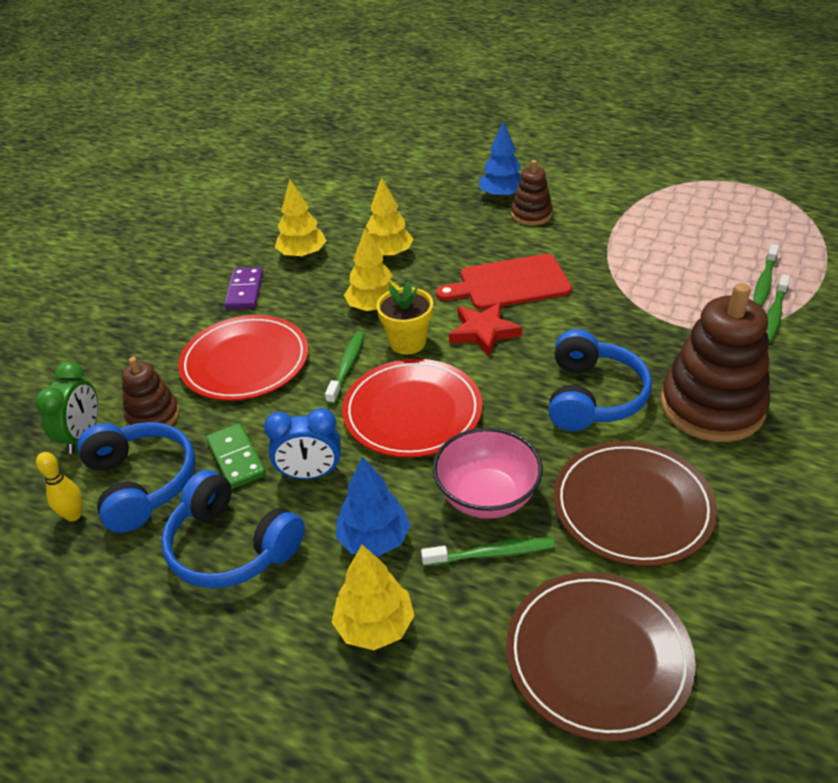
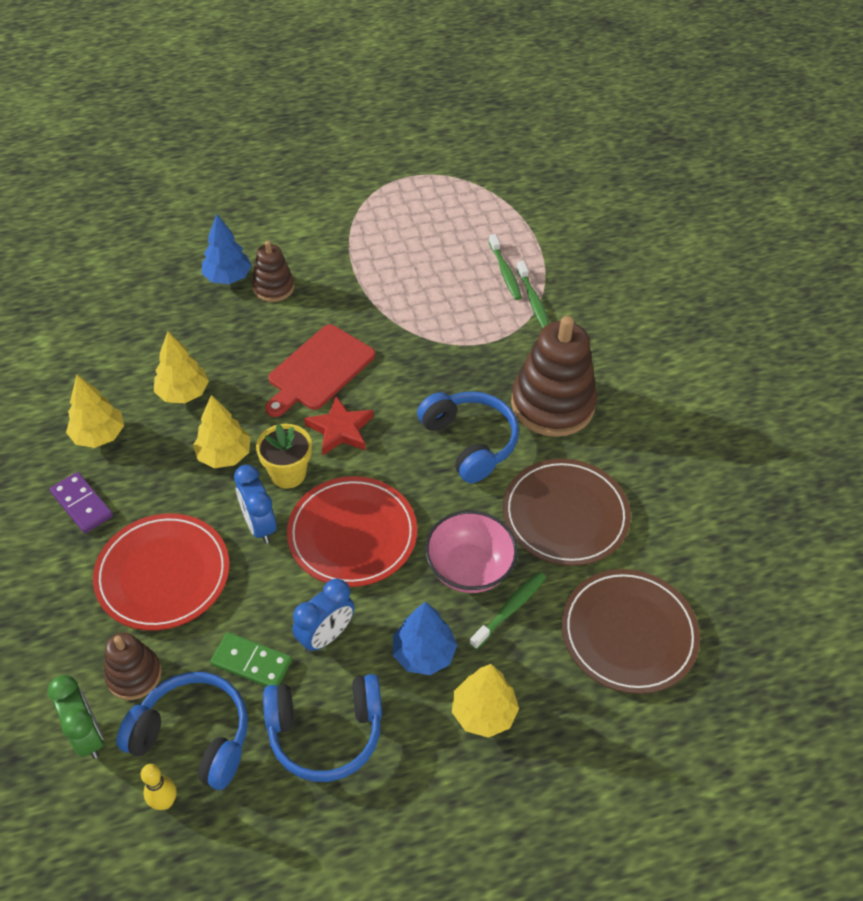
camera: 45 degrees left, 10 degrees up
(347, 366) = (259, 525): green toothbrush -> blue clock

